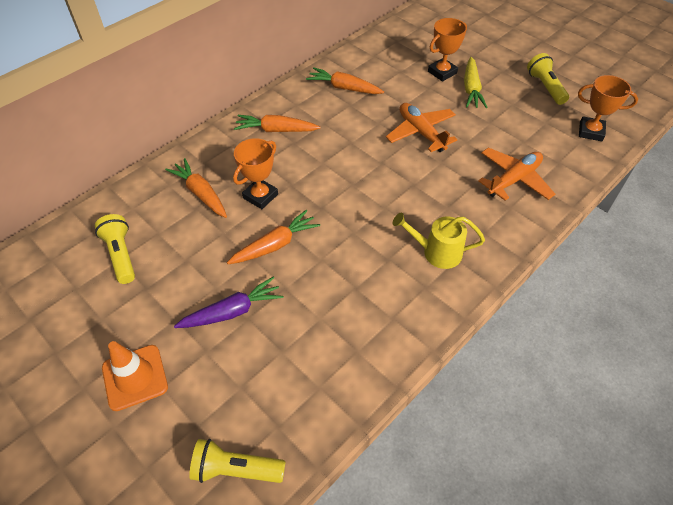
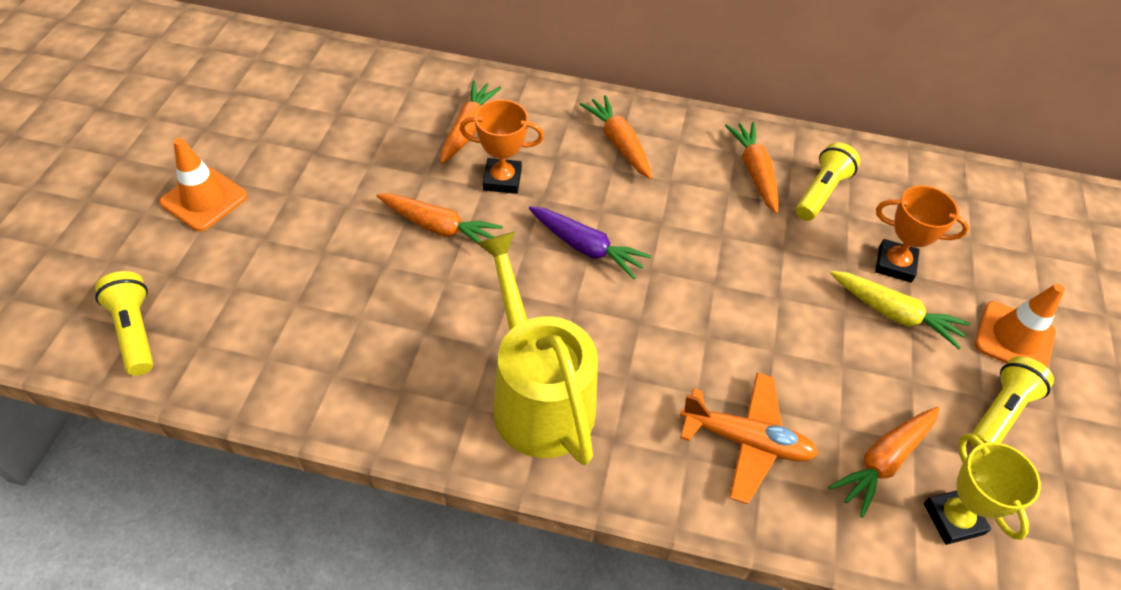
camera: 55 degrees right, 0 degrees up
(121, 255) = (343, 112): yellow flashlight -> yellow flashlight (821, 192)
(232, 311) = (324, 235): purple carrot -> purple carrot (586, 248)
(421, 132) = (744, 290): orange plane -> none
(436, 252) = (537, 395): yellow watering can -> yellow watering can, size x1.76
(471, 89) = (894, 314): yellow carrot -> yellow carrot turned 120 degrees counterclockwise
(509, 60) = (1014, 338): none -> orange traffic cone
(550, 137) = (883, 461): none -> orange carrot
(590, 132) = (953, 518): orange trophy -> yellow trophy

